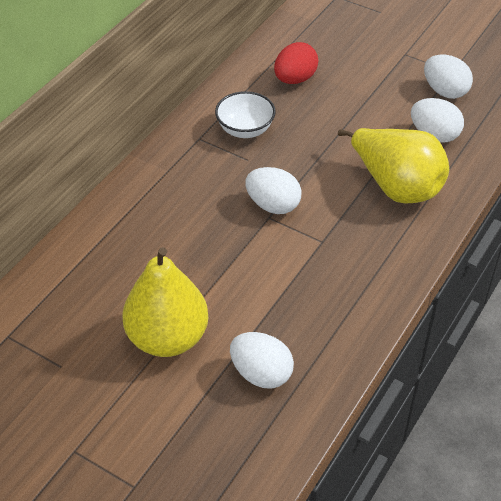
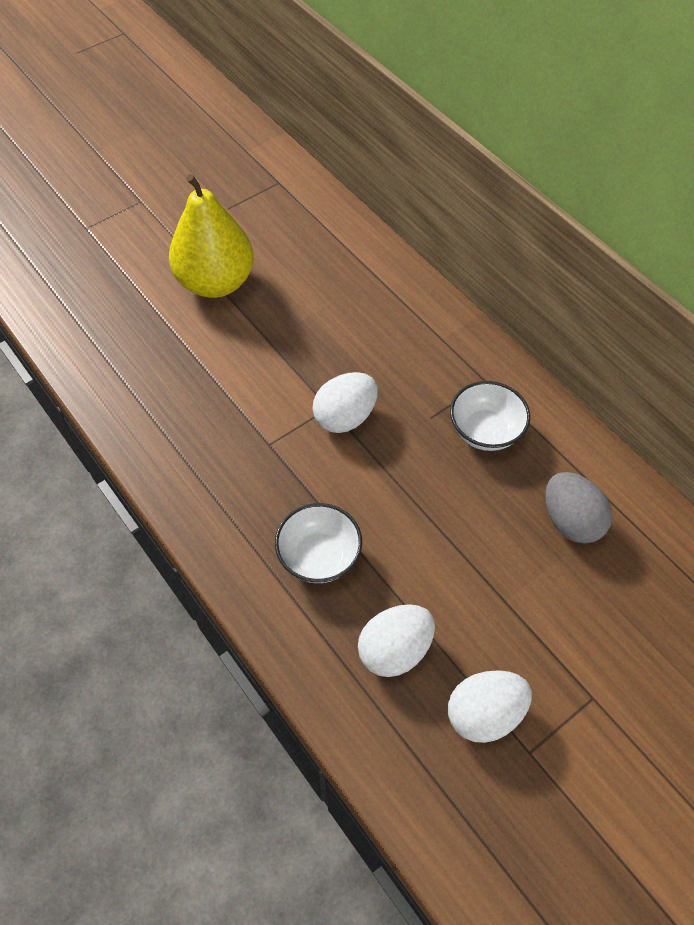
camera: 110 degrees right, 10 degrees up
(261, 374) = (136, 337): white egg -> none
(295, 79) = (570, 521): red egg -> grey egg
(396, 186) = (319, 557): yellow pear -> white bowl

